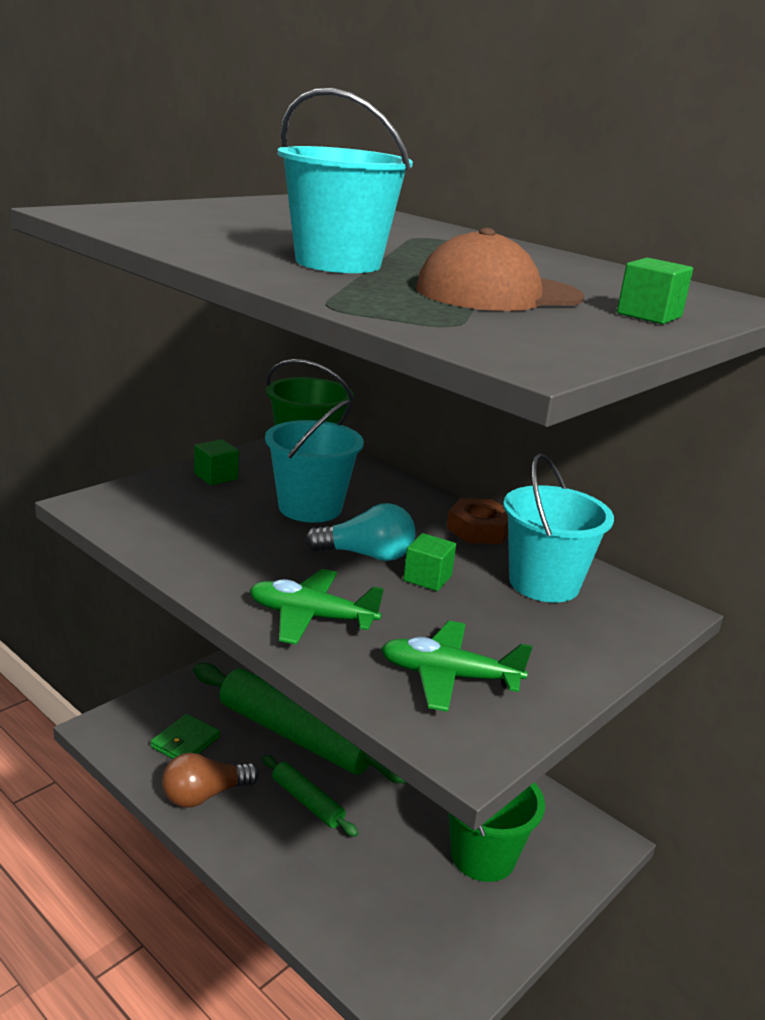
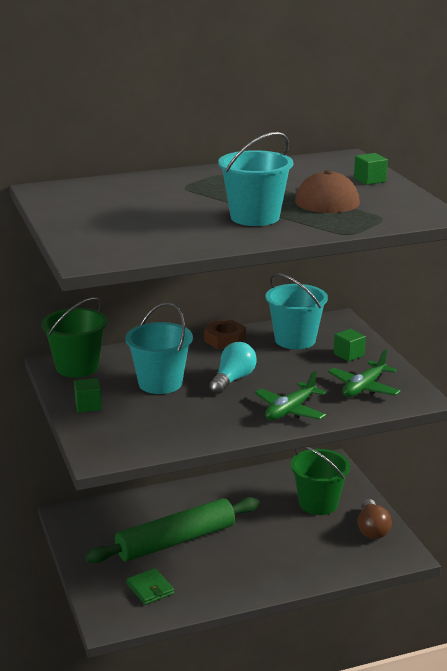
camera: 60 degrees left, 0 degrees up
(204, 795) = (207, 591): brown light bulb -> brown light bulb (372, 529)
(307, 802) = (239, 552): green rolling pin -> none
(427, 578) = (270, 369): green cube -> green cube (349, 355)

